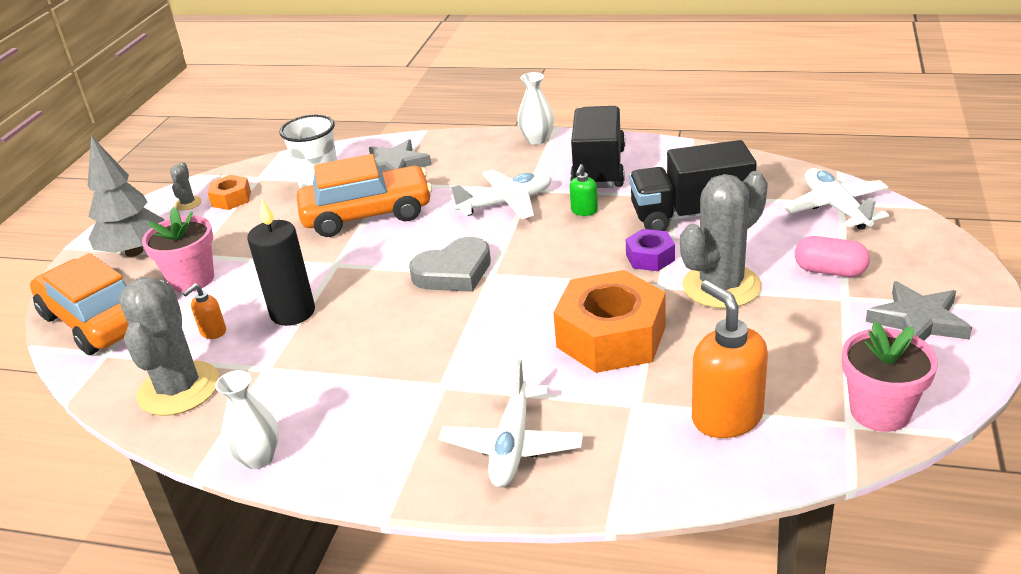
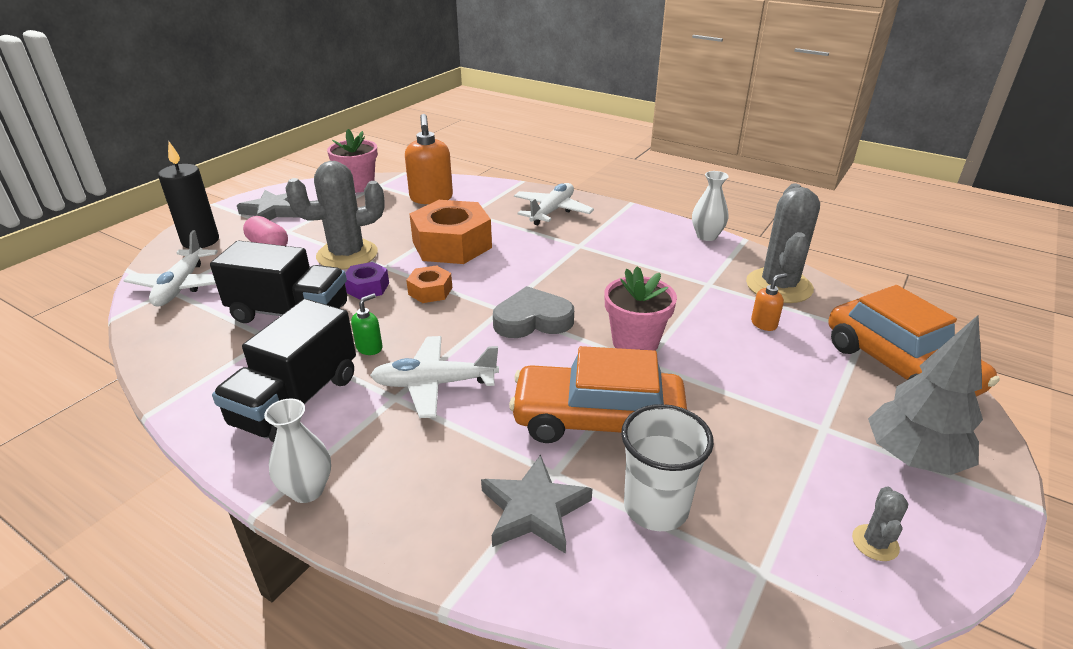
camera: 165 degrees left, 0 degrees up
(192, 279) = (808, 389): pink flower pot -> pink flower pot (635, 342)
(231, 199) = (800, 527): orange nut -> orange nut (430, 291)
(293, 312) = (689, 322): black candle -> black candle (200, 241)

